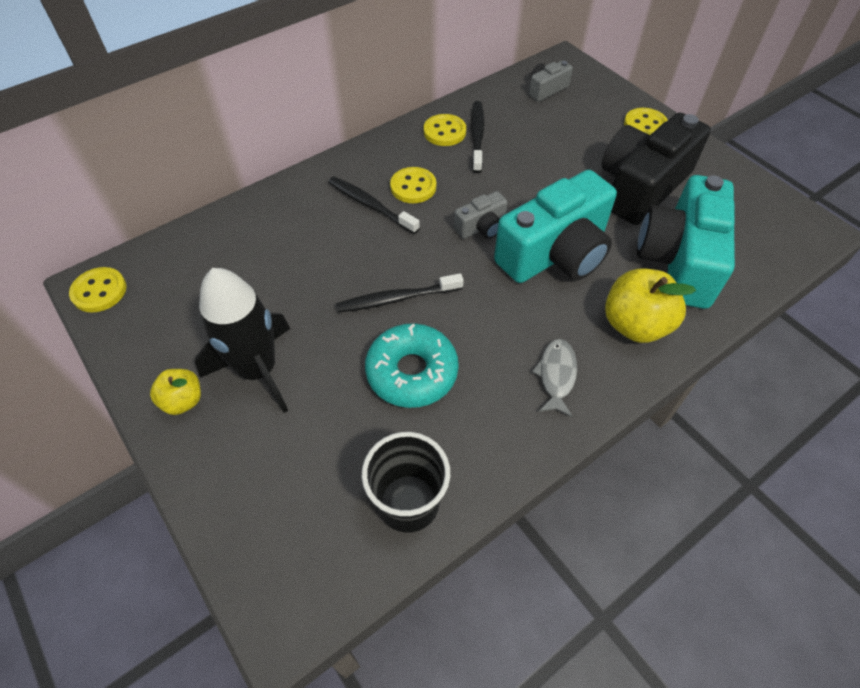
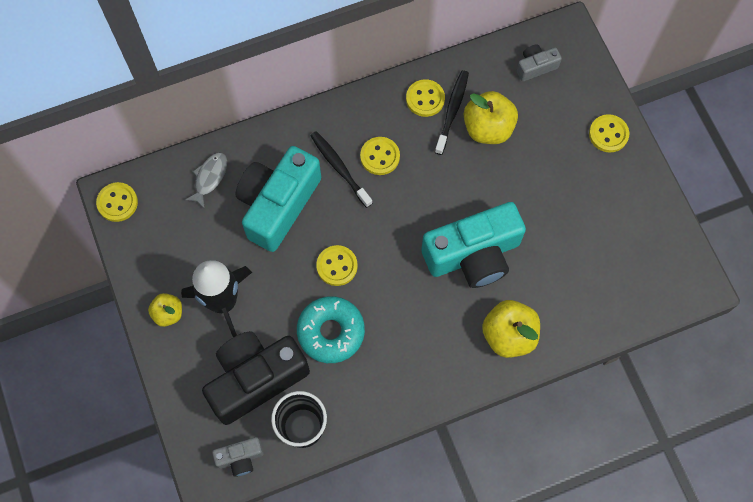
camera: 15 degrees right, 15 degrees up
(397, 299) = (337, 266): black toothbrush -> yellow button
(481, 227) = (423, 213): grey camera -> grey camera (240, 458)
(520, 143) = (488, 128): none -> yellow apple
(556, 375) = (433, 361): grey fish -> grey fish (209, 178)
(641, 187) = (573, 204): black camera -> black camera (256, 379)
(678, 260) = (569, 286): turquoise camera -> turquoise camera (278, 204)

